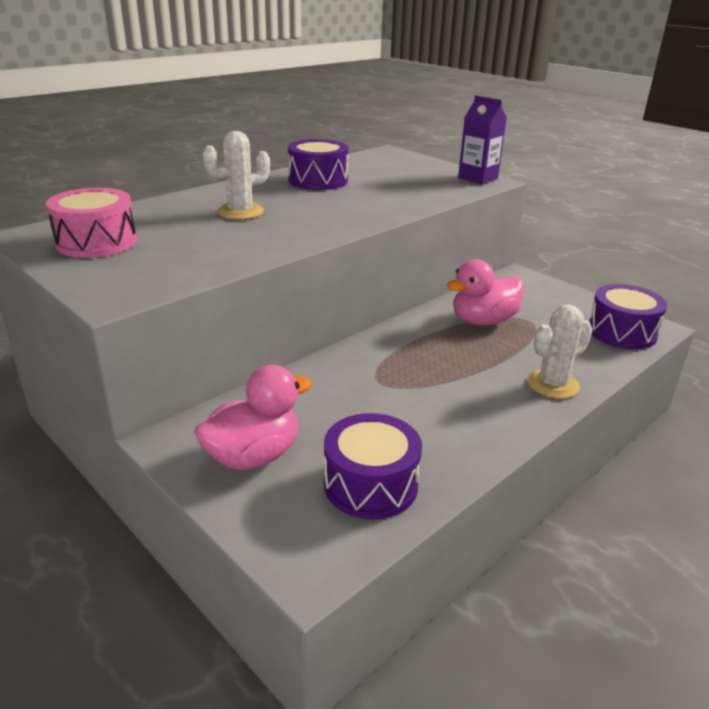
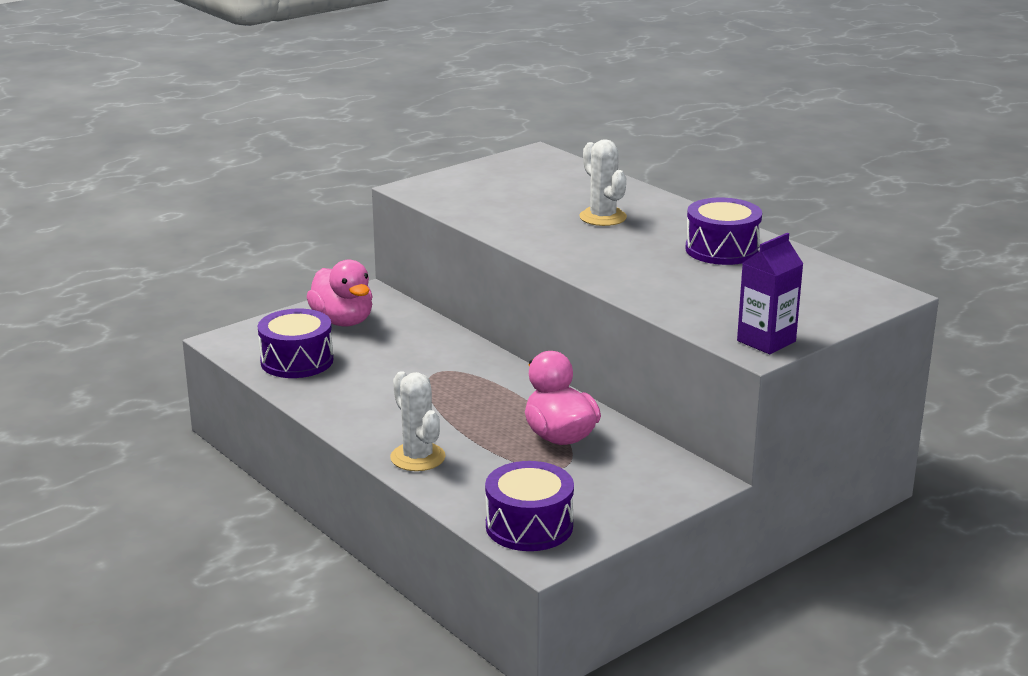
camera: 95 degrees right, 5 degrees down
(96, 242) = (520, 174): pink drum -> none

